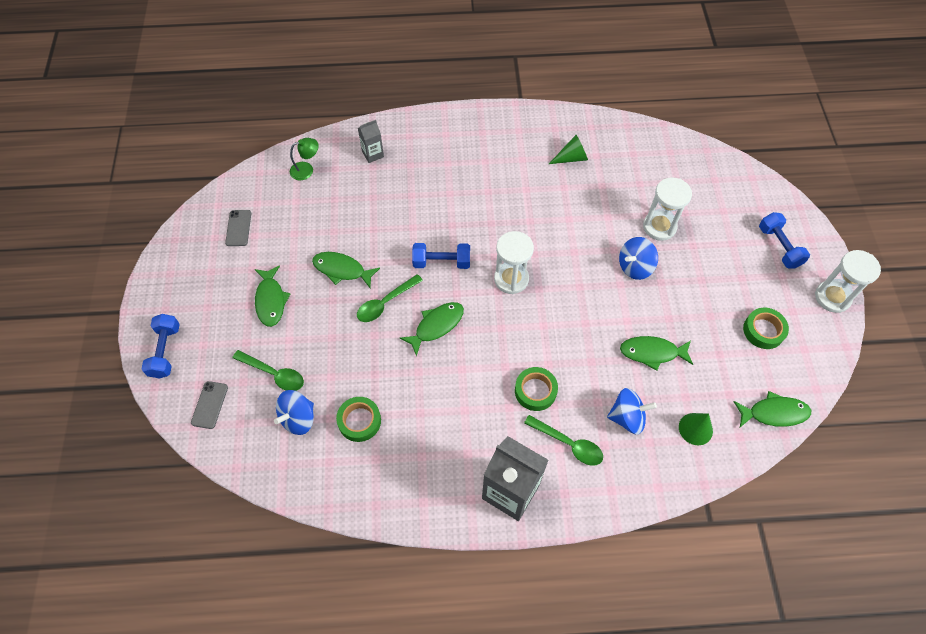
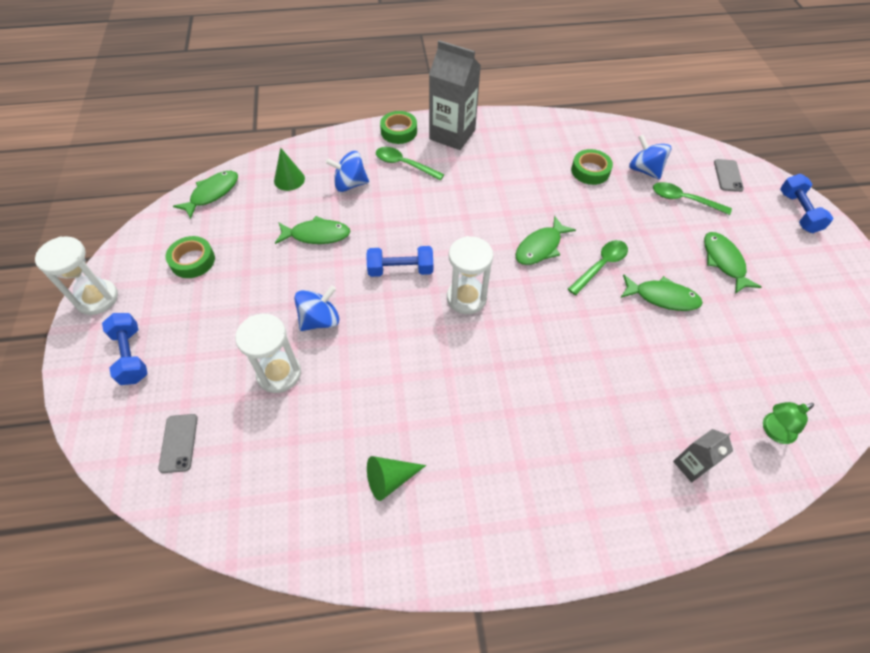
camera: 175 degrees right, 5 degrees down
(238, 228) = (811, 339): grey phone -> grey phone (179, 443)
(298, 418) = (644, 170): blue spinning top -> blue spinning top turned 75 degrees counterclockwise
(441, 262) = (550, 312): blue dumbbell -> blue dumbbell (400, 270)
(535, 391) = (434, 199): green tape -> green tape (399, 131)
(774, 413) = (212, 194): green fish -> green fish turned 135 degrees clockwise

